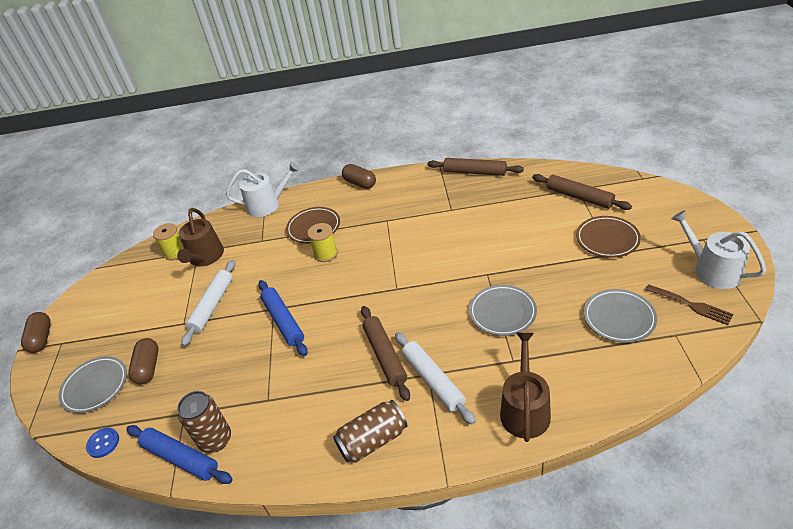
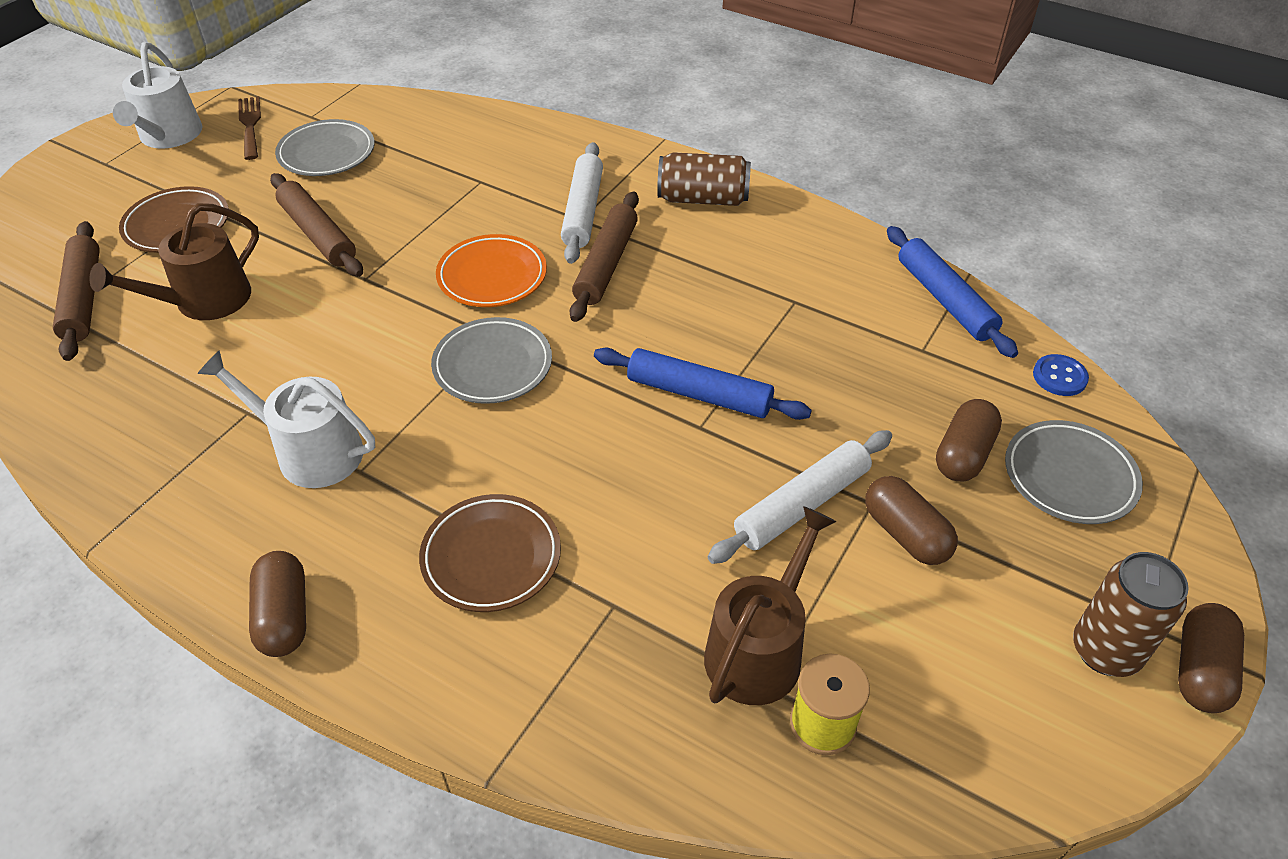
camera: 150 degrees left, 5 degrees up
(165, 320) = (905, 534): none -> brown capsule
(215, 440) = (889, 294): brown can -> brown can (1105, 651)
(267, 205) = (519, 722): white watering can -> white watering can (310, 451)
(283, 321) = (699, 394): blue rolling pin -> blue rolling pin turned 75 degrees counterclockwise
(326, 254) = (528, 474): yellow spool -> none
(432, 312) = (492, 276): none -> orange plate
(475, 172) = (94, 462): brown rolling pin -> brown rolling pin (317, 234)
(502, 313) = (420, 226): grey plate -> grey plate (493, 365)
(524, 409) = (529, 143): brown watering can -> brown watering can (204, 301)

